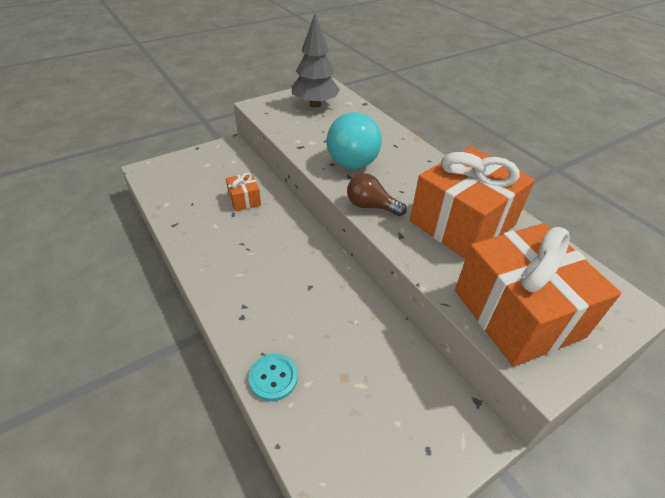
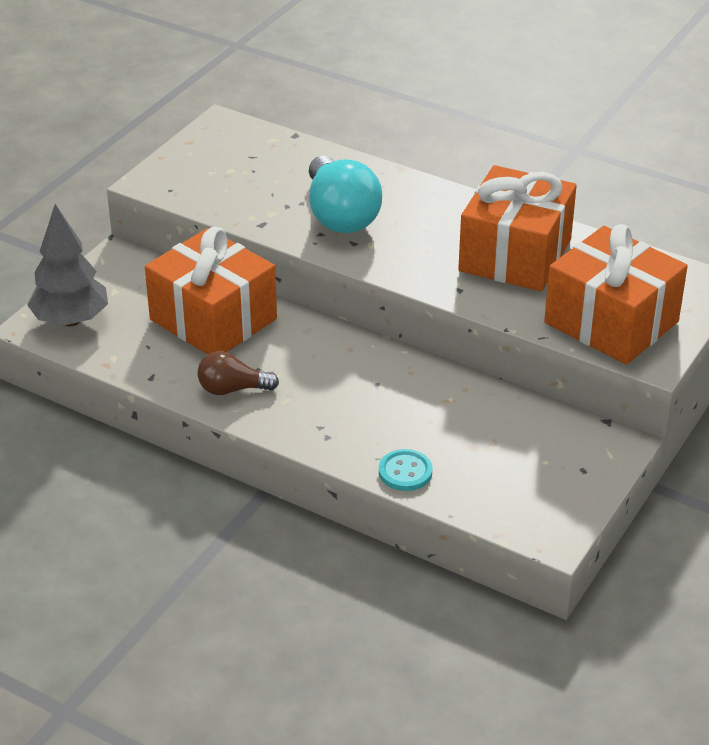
camera: 25 degrees left, 5 degrees down
(244, 200) = (213, 319): orange gift -> orange gift, size x2.27
(315, 104) = (228, 157): grey tree -> grey tree (71, 320)
(371, 206) = (405, 269): brown light bulb -> brown light bulb (232, 389)

